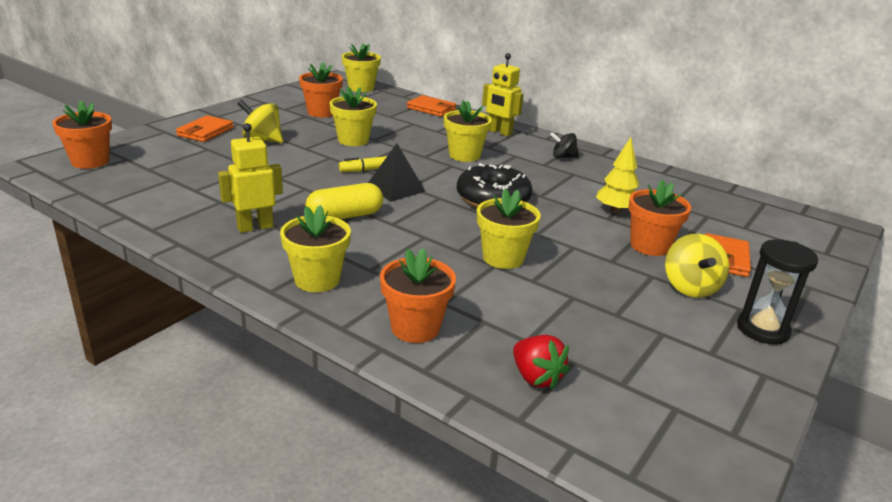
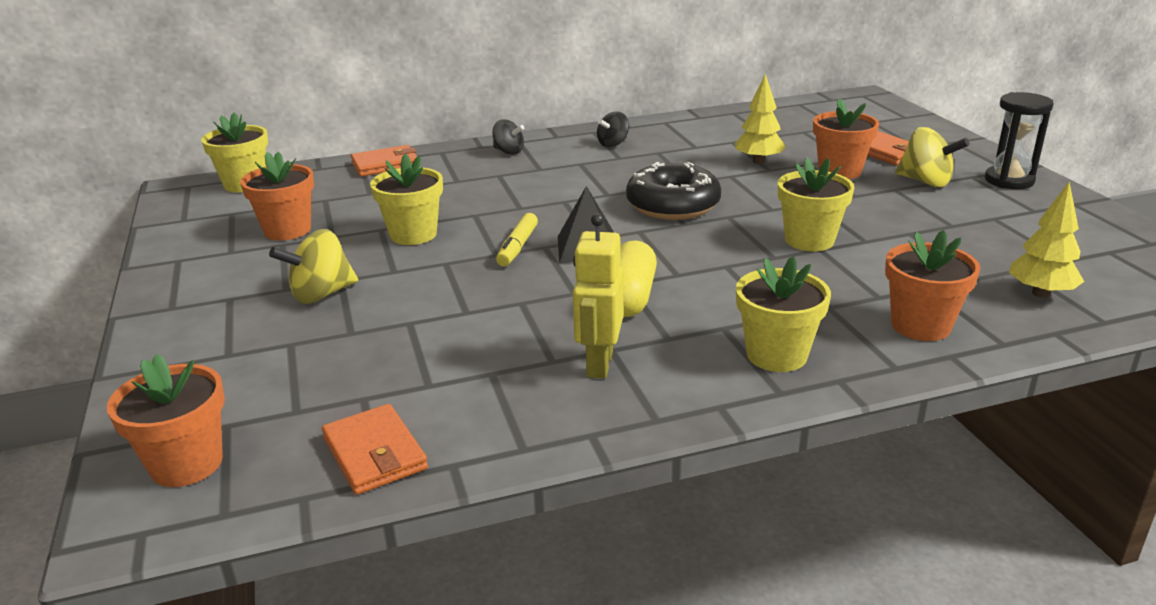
camera: 50 degrees left, 0 degrees up
(205, 132) = (220, 331): orange wallet -> orange wallet (374, 454)
(464, 155) = (546, 187): yellow flower pot -> none
(499, 132) = (508, 152): yellow robot -> black spinning top
(536, 377) = (1040, 293): red strawberry -> yellow tree

